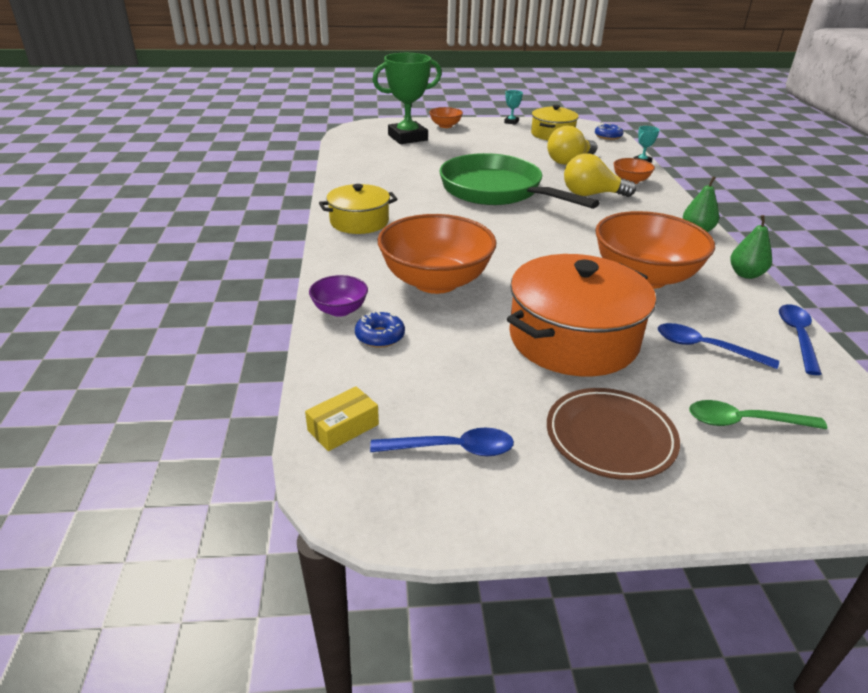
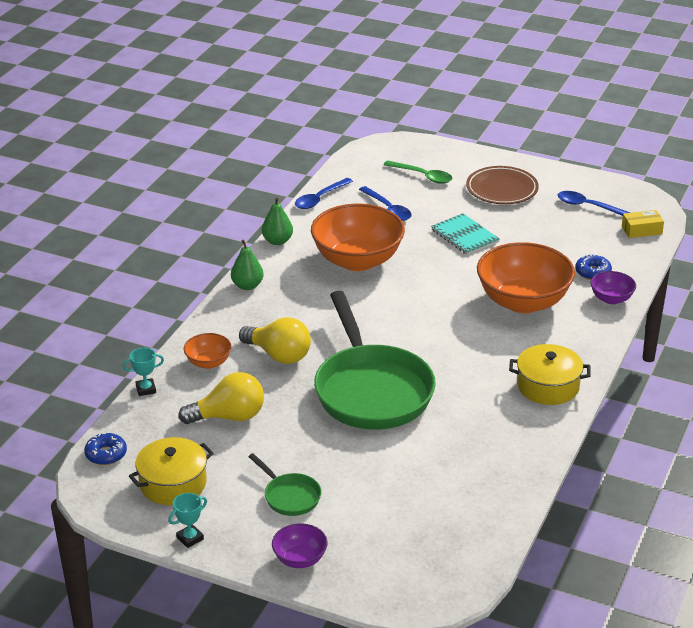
camera: 150 degrees left, 0 degrees up
(407, 137) = (383, 540): green trophy -> none
(445, 126) = (300, 559): orange bowl -> purple bowl
(481, 141) = (289, 496): none -> green pan
(573, 339) = (465, 236): orange pot -> turquoise notebook

